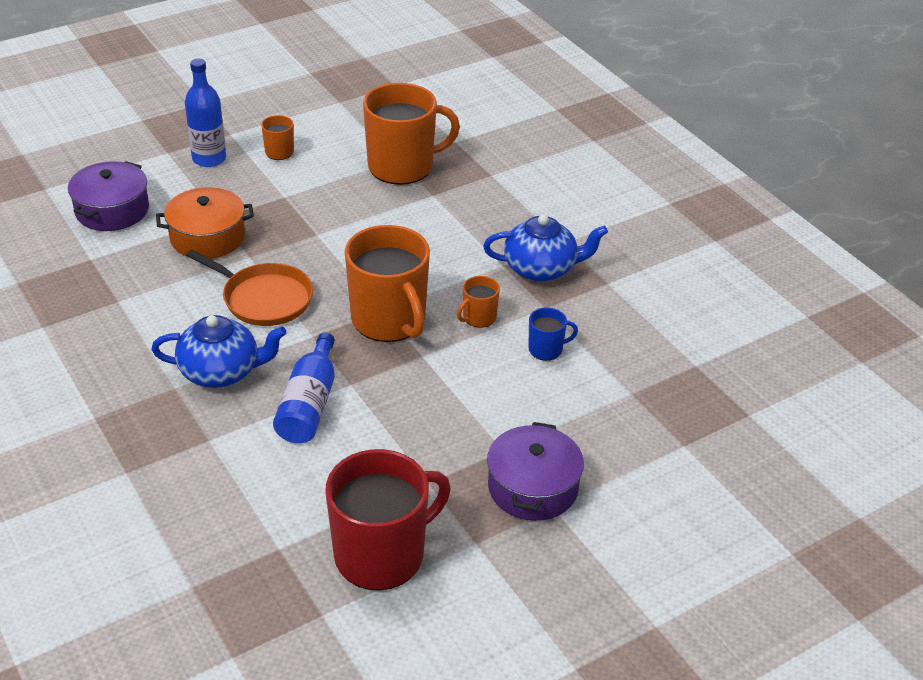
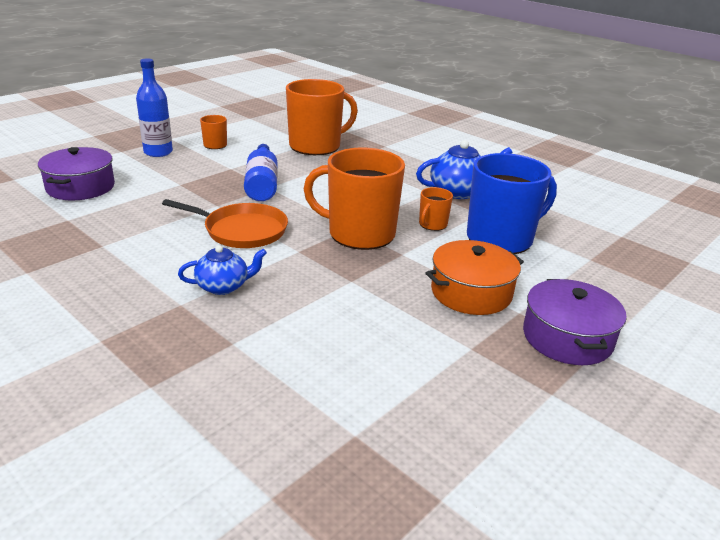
camera: 15 degrees left, 10 degrees down
(207, 237) = (174, 196): orange pot -> orange pot (471, 292)
(221, 372) = (223, 286): blue teapot -> blue teapot, size x0.66
(309, 404) = (321, 301): blue bottle -> blue bottle (262, 184)
(381, 555) = (467, 422): red mug -> none
(389, 320) = (360, 234): orange mug -> orange mug turned 150 degrees clockwise
(546, 349) = (501, 238): blue mug -> blue mug, size x2.23

